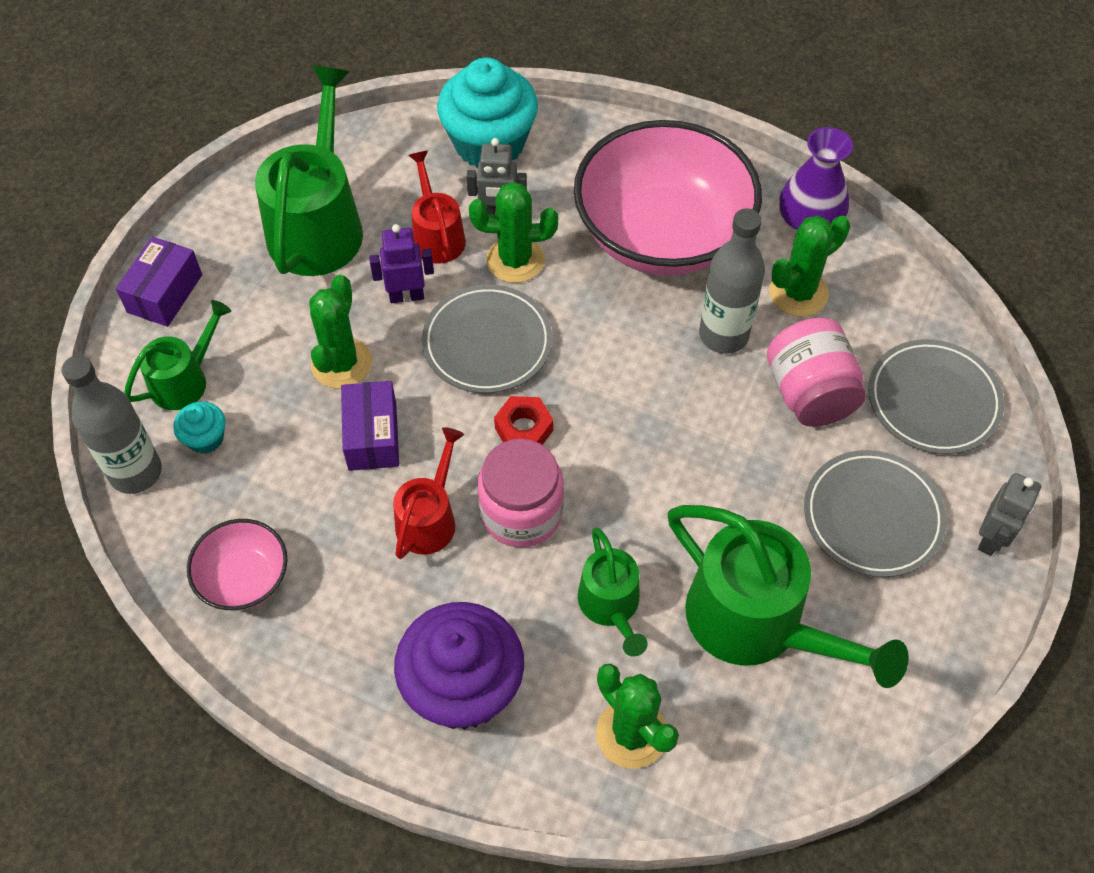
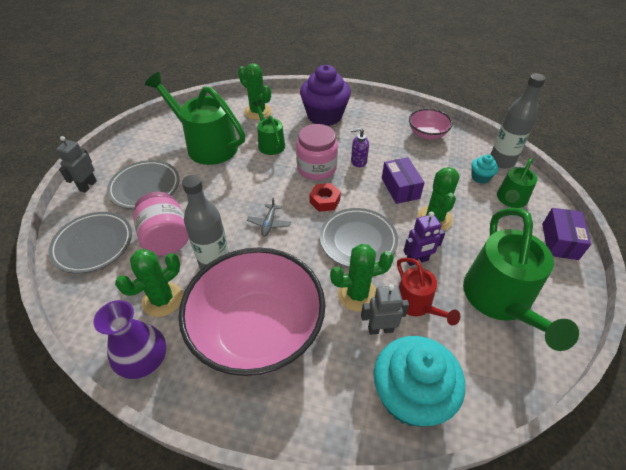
camera: 170 degrees right, 10 degrees down
(429, 518) = (358, 161): red watering can -> purple soap dispenser
(632, 396) = (269, 223): none -> grey plane

